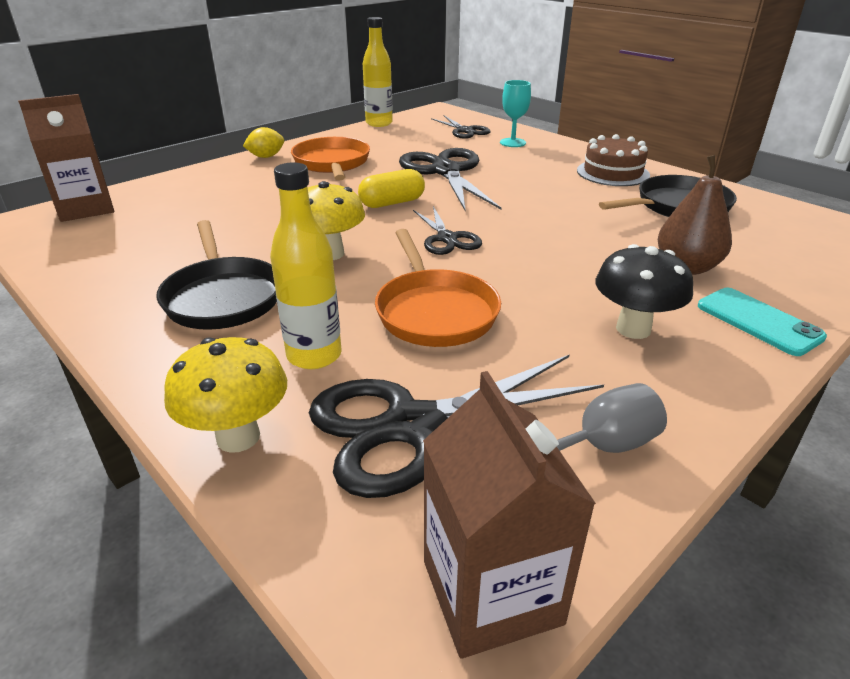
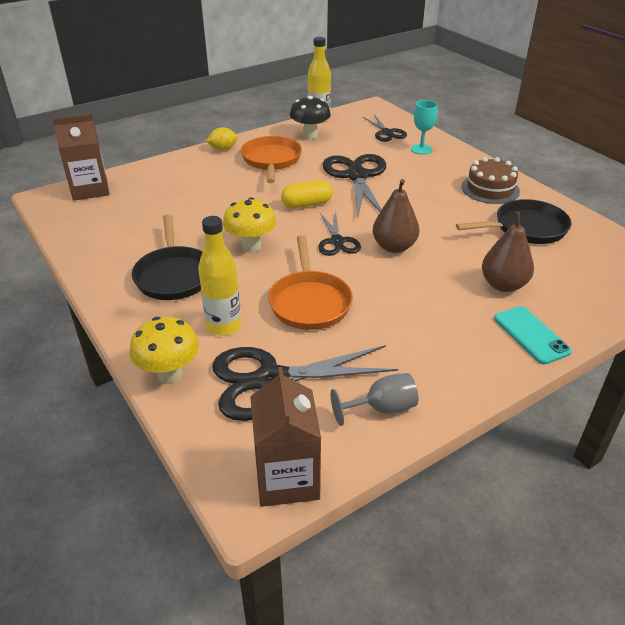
camera: 10 degrees right, 5 degrees up
(524, 238) = (394, 247): none -> brown pear
(633, 329) = (439, 330): black mushroom -> black mushroom (310, 135)

